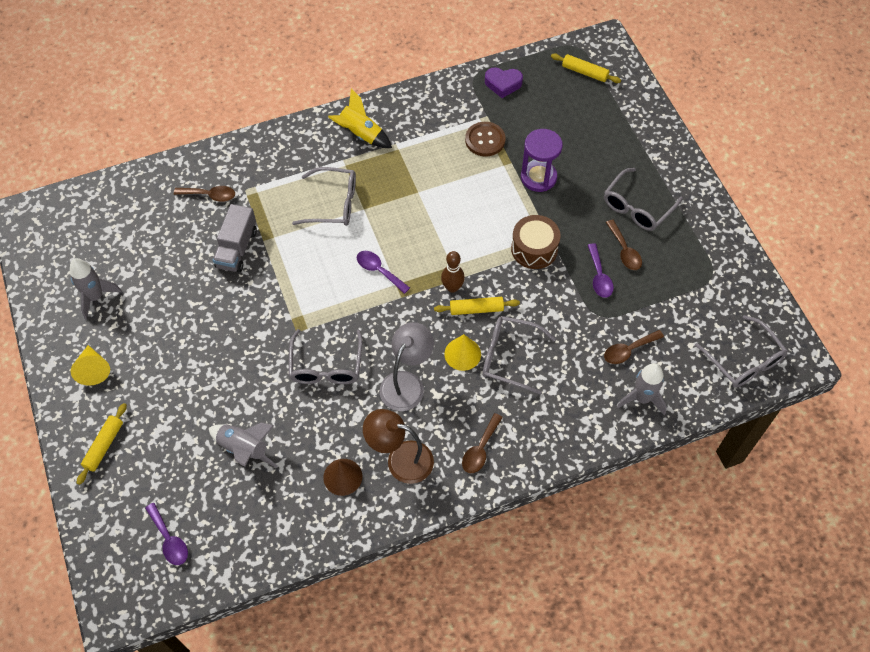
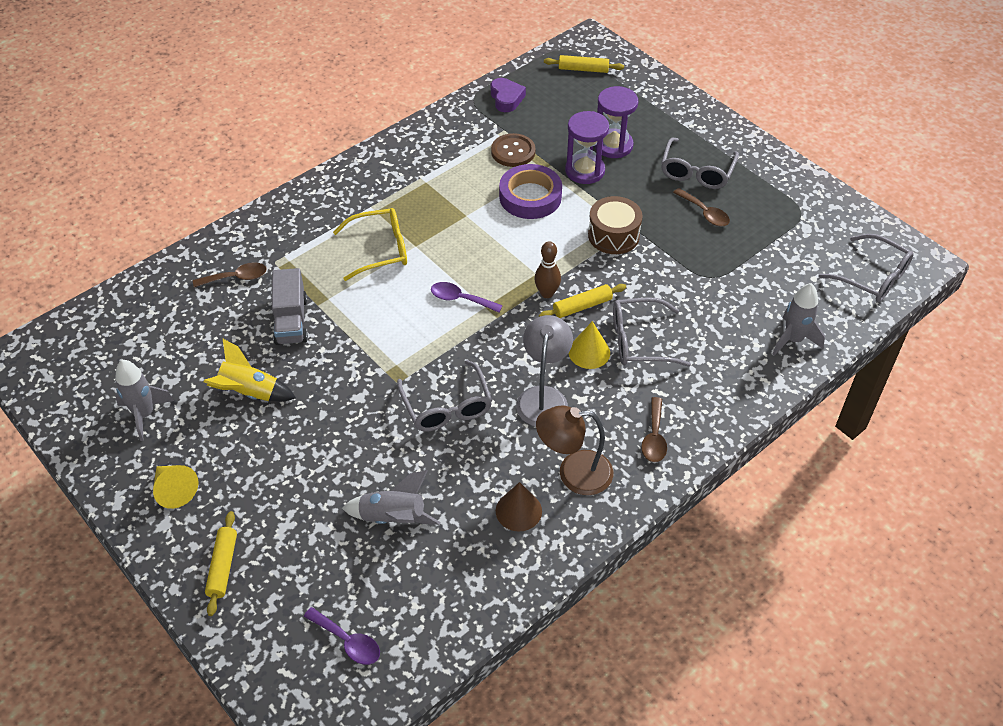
camera: 20 degrees left, 10 degrees down
(333, 204) = (380, 250): grey glasses -> yellow glasses
(360, 134) = (379, 179): yellow rocket -> yellow rocket (250, 393)
(480, 189) = (530, 197): none -> purple tape
(503, 84) = (506, 98): purple heart -> purple heart turned 90 degrees counterclockwise
(575, 159) = (613, 145): none -> purple hourglass
(599, 276) = (692, 242): purple spoon -> none
(628, 350) = (756, 300): brown spoon -> none

